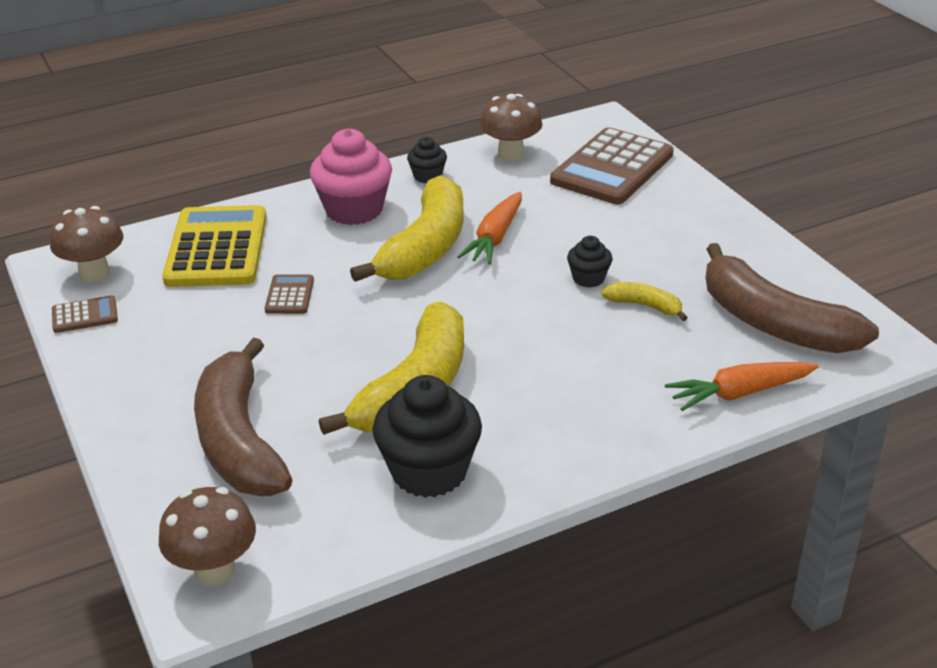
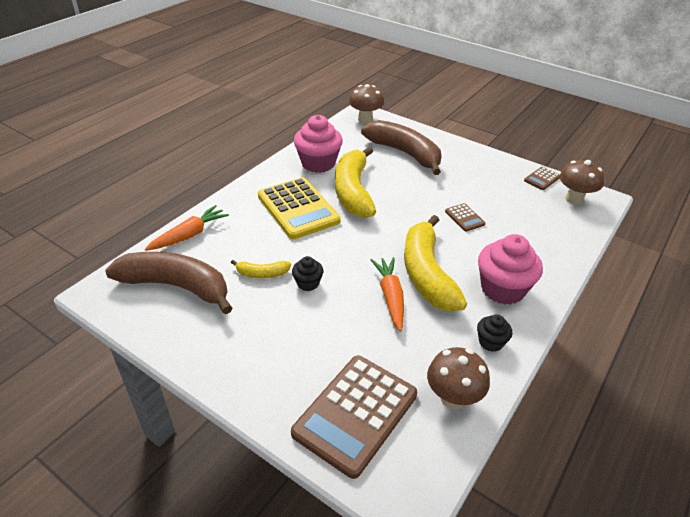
camera: 150 degrees right, 5 degrees up
(217, 248) = (540, 233): yellow calculator -> yellow calculator (298, 209)
(429, 471) = (318, 163): black cupcake -> pink cupcake
(612, 168) = (355, 414): brown calculator -> brown calculator turned 150 degrees counterclockwise

